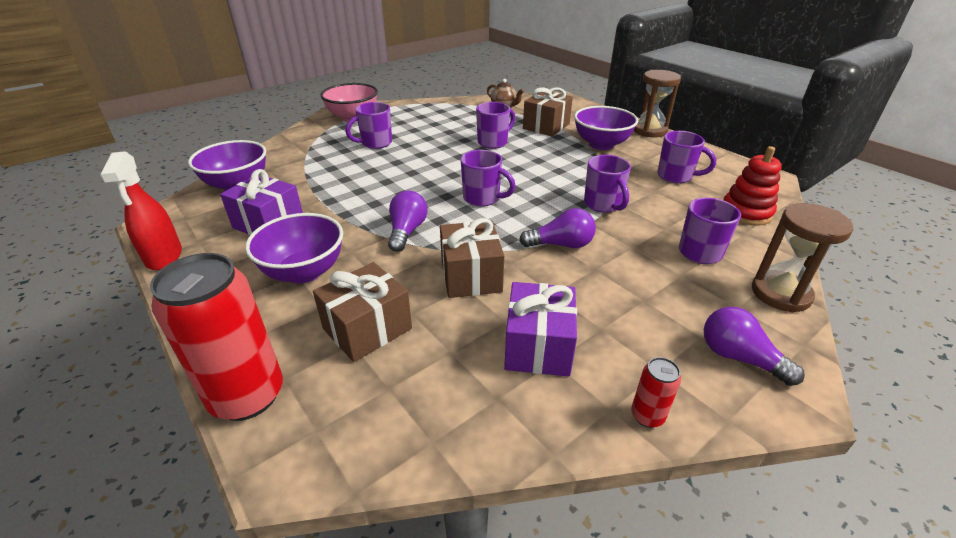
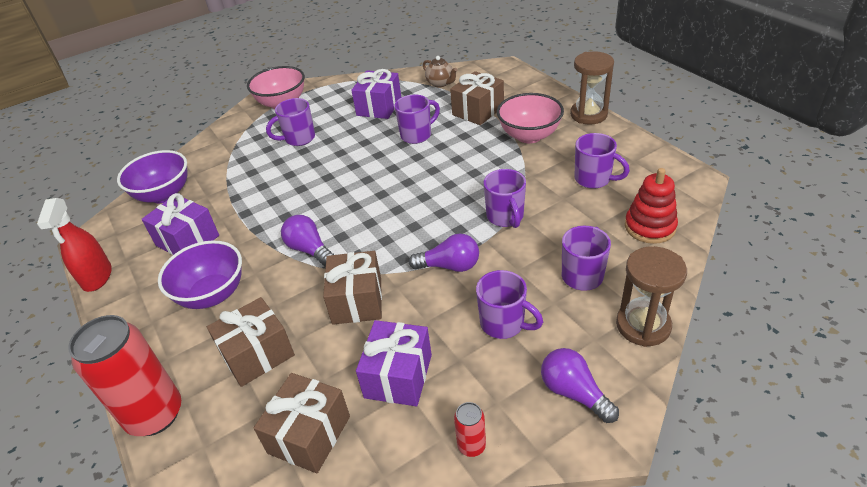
camera: 10 degrees right, 5 degrees up
(407, 231) = (309, 250): purple light bulb -> purple light bulb turned 60 degrees counterclockwise
(449, 411) = (309, 435): none -> brown gift
(450, 122) = (379, 107): none -> purple gift
(482, 198) = (389, 210): purple mug -> purple mug (503, 324)
(601, 144) = (529, 136): purple bowl -> pink bowl

